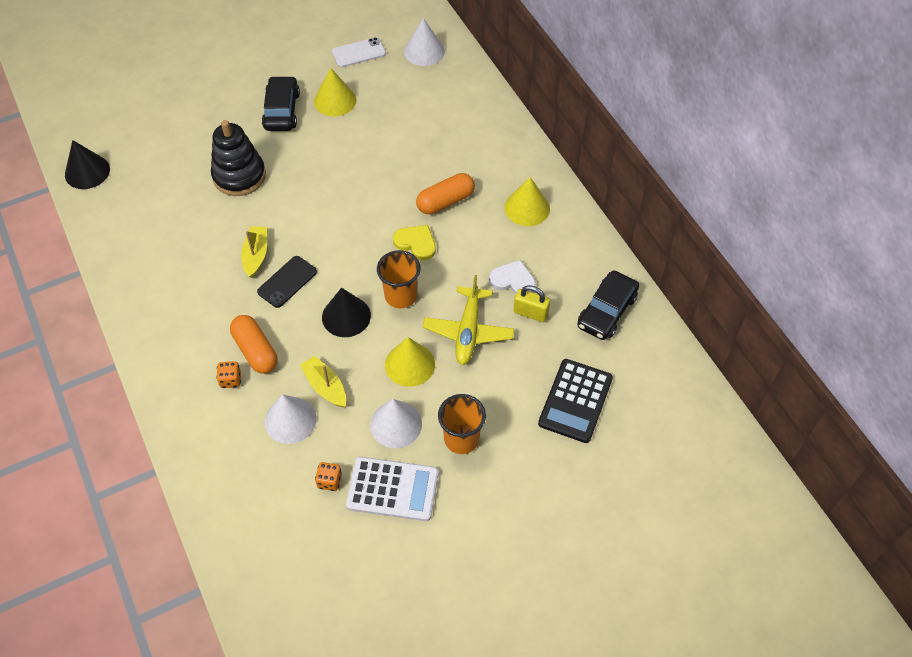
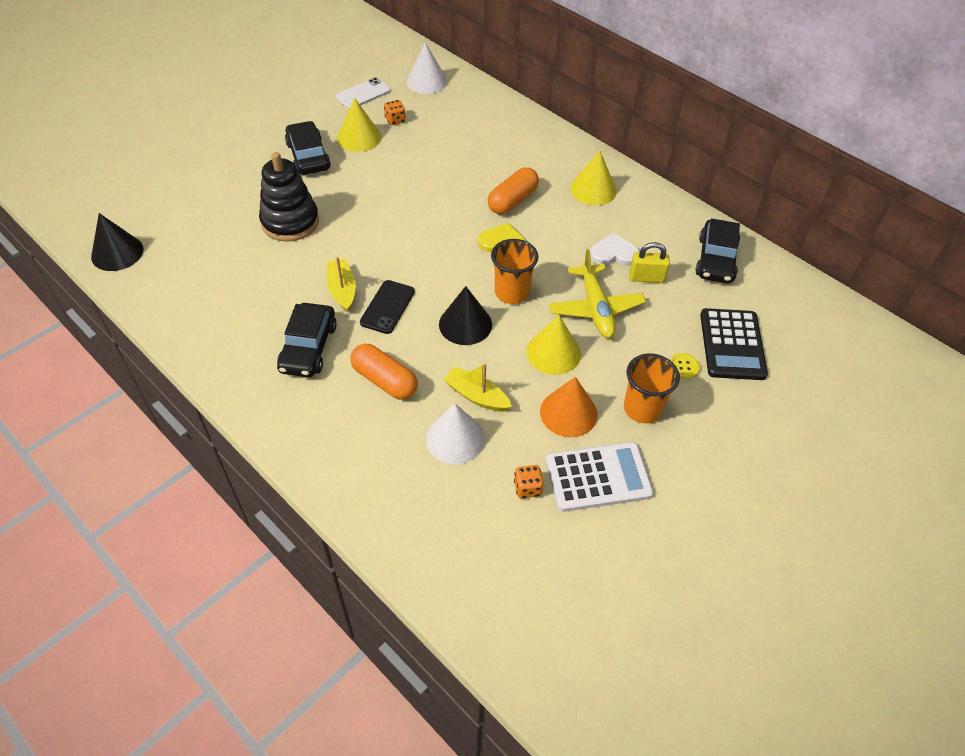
camera: 20 degrees left, 5 degrees down
(206, 303) = (308, 347): none -> black car
(230, 380) = (370, 416): orange dice -> orange dice (395, 120)
(396, 424) = (568, 413): white cone -> orange cone
(519, 410) = (683, 367): none -> yellow button

